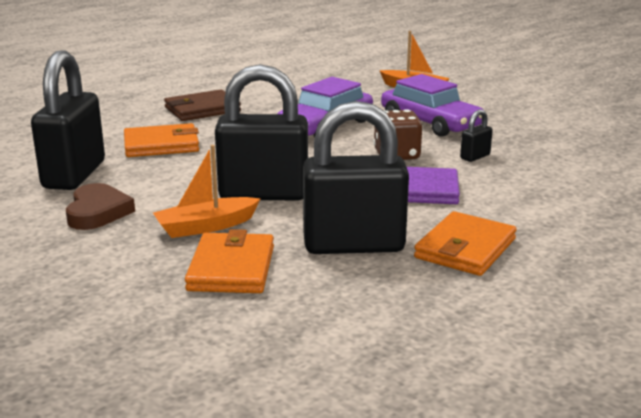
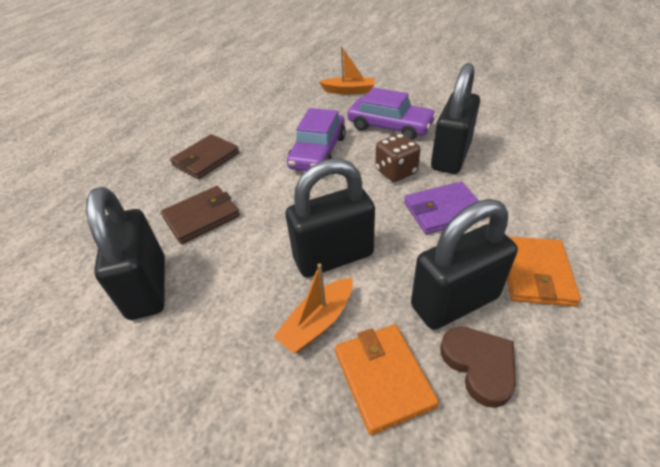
camera: 20 degrees left, 20 degrees up
(97, 212) = (205, 338): brown heart -> brown heart (479, 365)
(161, 145) = (202, 217): orange wallet -> brown wallet
(475, 157) = (450, 157): black padlock -> black padlock, size x2.42

